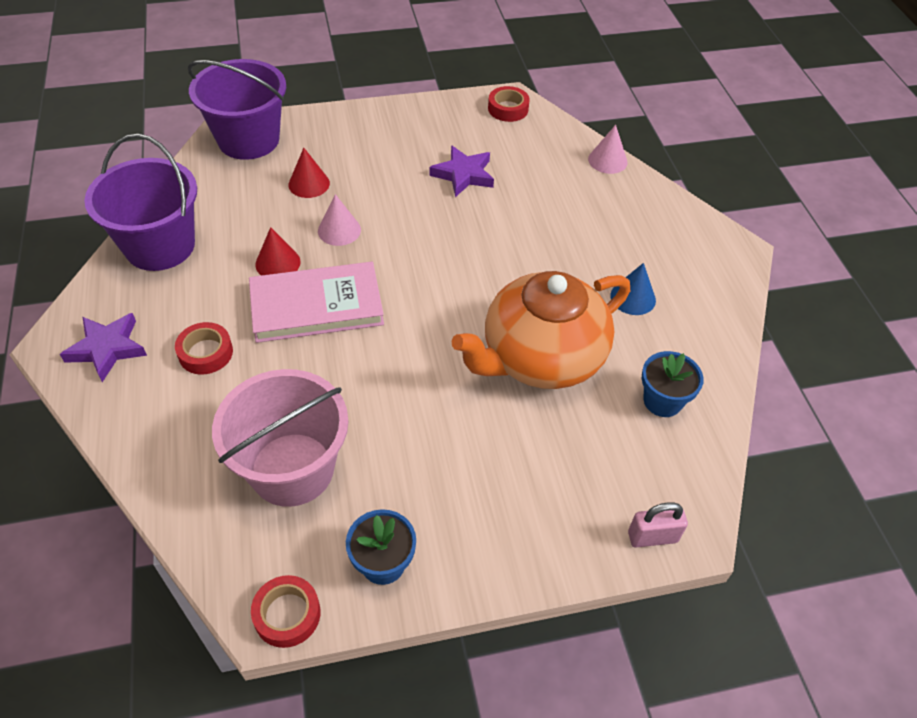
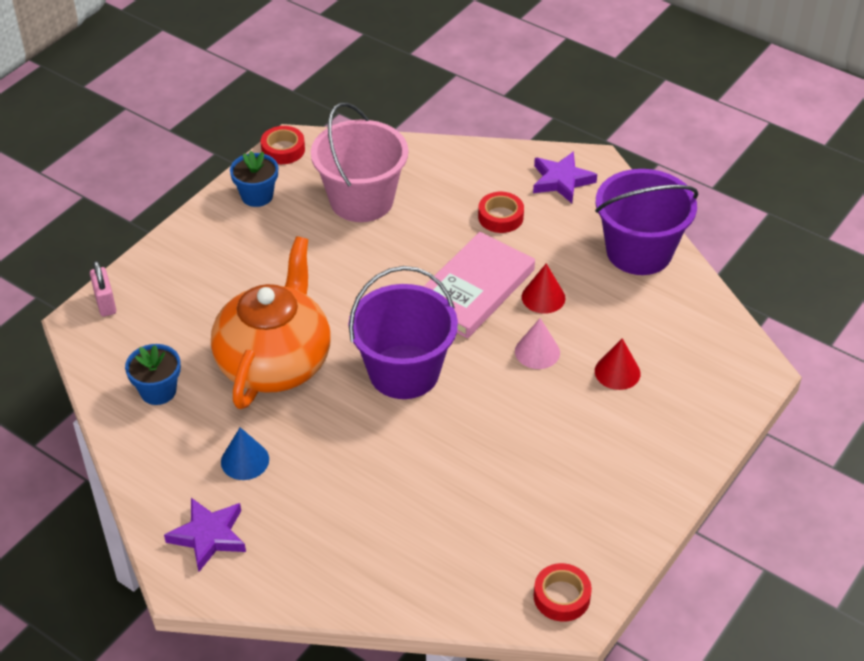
camera: 140 degrees right, 5 degrees down
(248, 140) = (726, 374): purple bucket -> purple bucket (404, 372)
(463, 175) = (508, 478): purple star -> purple star (208, 536)
(607, 160) = (395, 602): pink cone -> none
(652, 537) = (105, 303): pink padlock -> pink padlock turned 60 degrees counterclockwise

